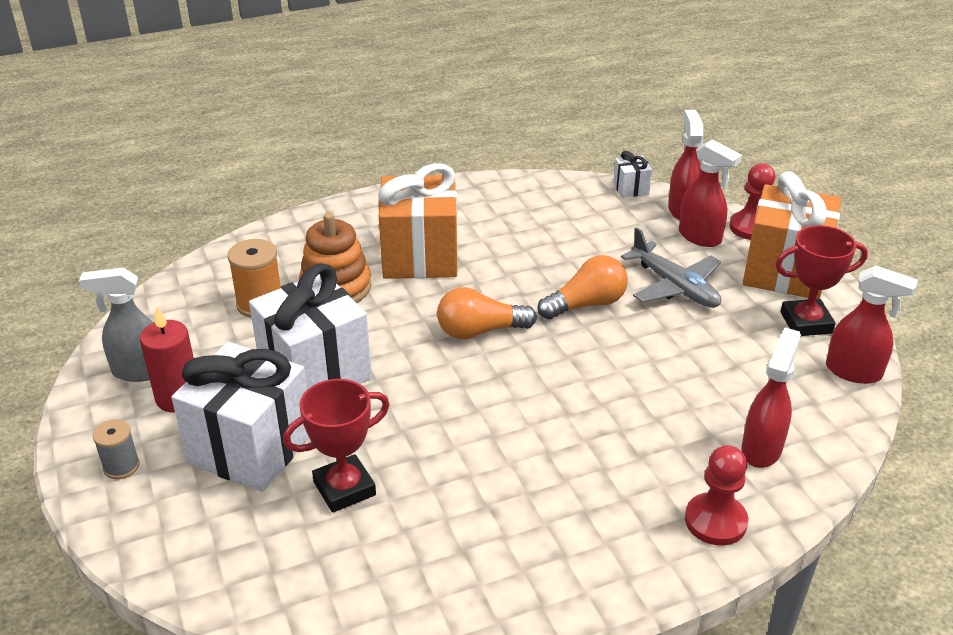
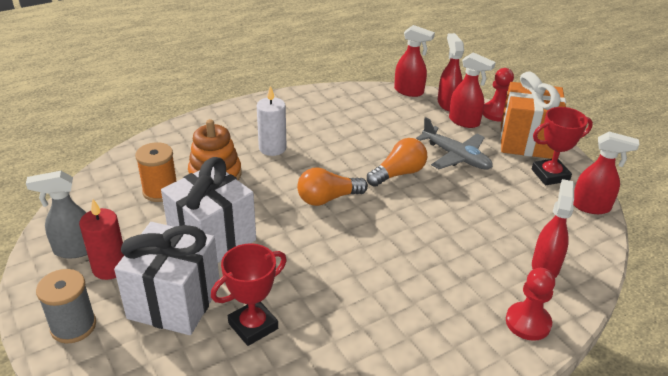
camera: 10 degrees left, 0 degrees up
(121, 466) = (73, 326): grey spool -> grey spool, size x1.57
(420, 257) = (272, 148): orange gift -> white candle
(631, 189) = (409, 91): white gift -> red spray bottle

